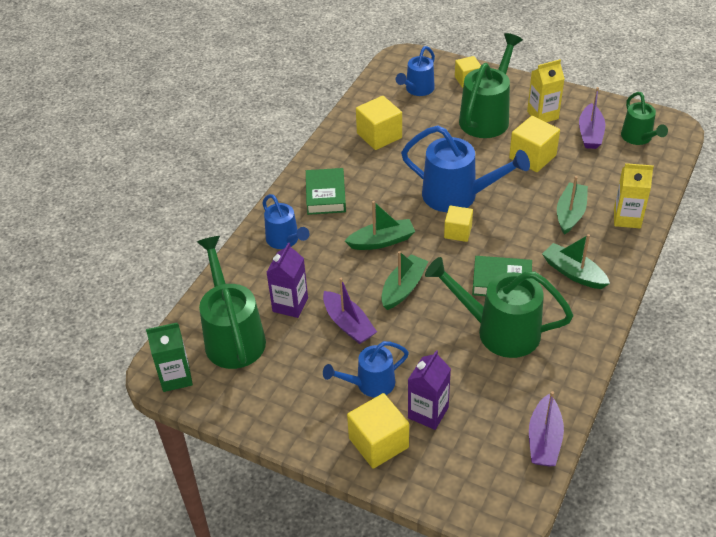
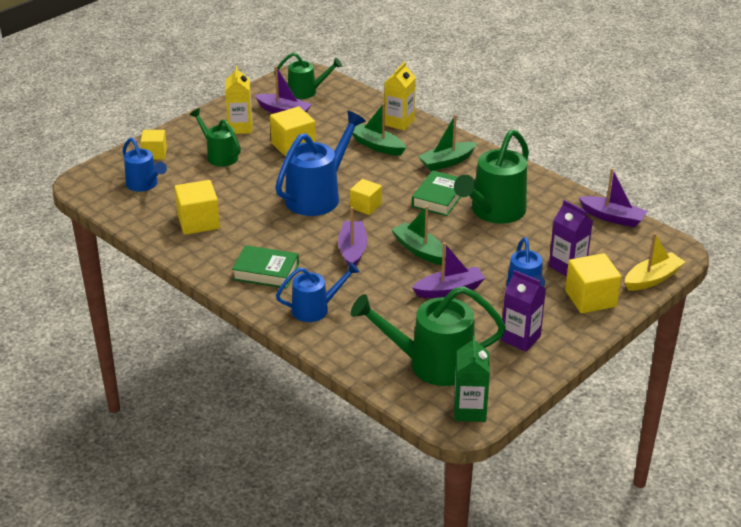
camera: 75 degrees left, 10 degrees down
(290, 305) = (407, 320): purple carton -> purple carton (520, 338)
(382, 241) = (352, 250): green boat -> purple boat
(439, 496) = (652, 279): none -> yellow boat
(487, 116) = (219, 156): green watering can -> green watering can, size x0.60

